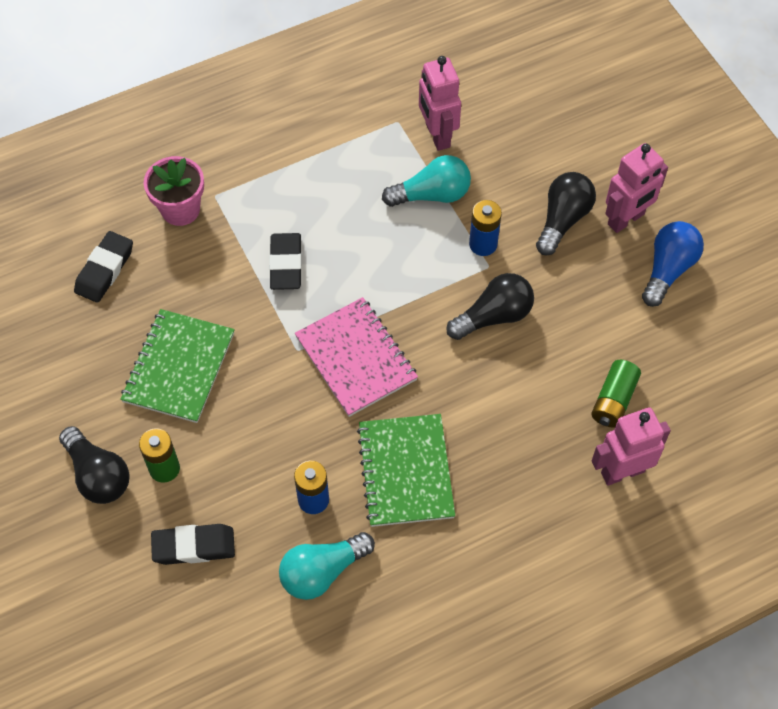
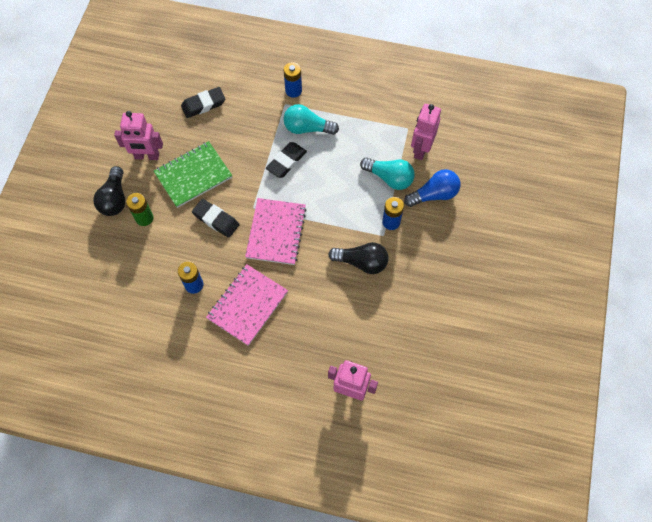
camera: 40 degrees right, 5 degrees up
(180, 209) = (263, 99): pink flower pot -> none
(194, 546) = (123, 264): black eraser -> black eraser (216, 220)
(210, 172) = (293, 90): none -> blue battery
(322, 572) = (166, 322): turquoise light bulb -> turquoise light bulb (307, 128)
(405, 471) = (247, 305): green notebook -> pink notebook
(562, 220) = (444, 239): black light bulb -> none
(613, 400) = (381, 351): green battery -> none
(626, 219) = (478, 264): pink robot -> pink robot (147, 156)
(668, 269) = (475, 306): blue light bulb -> blue light bulb (434, 194)

